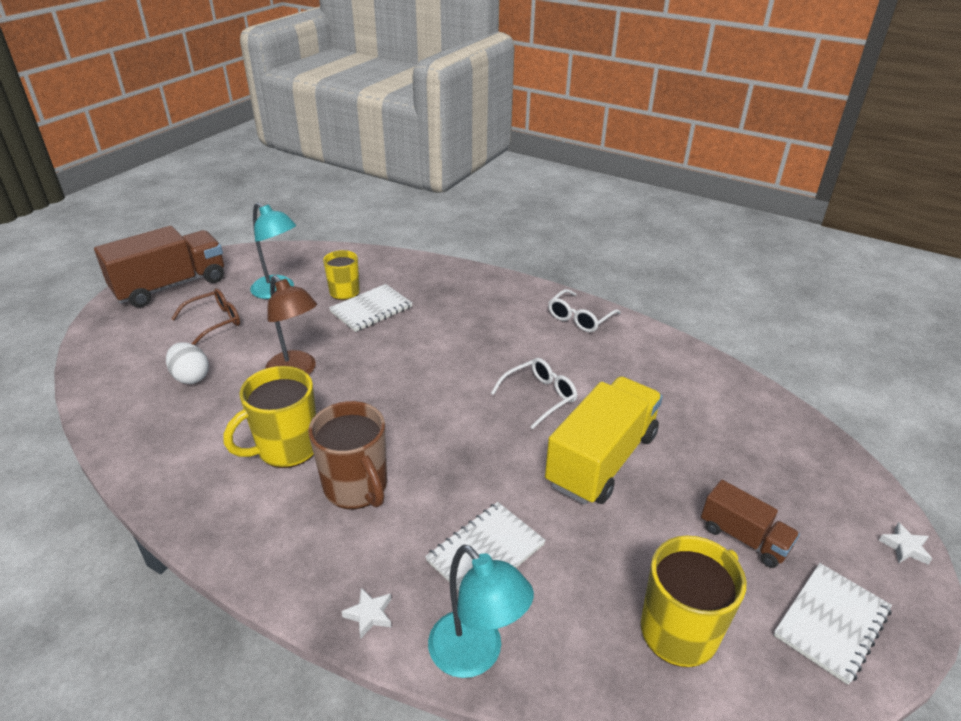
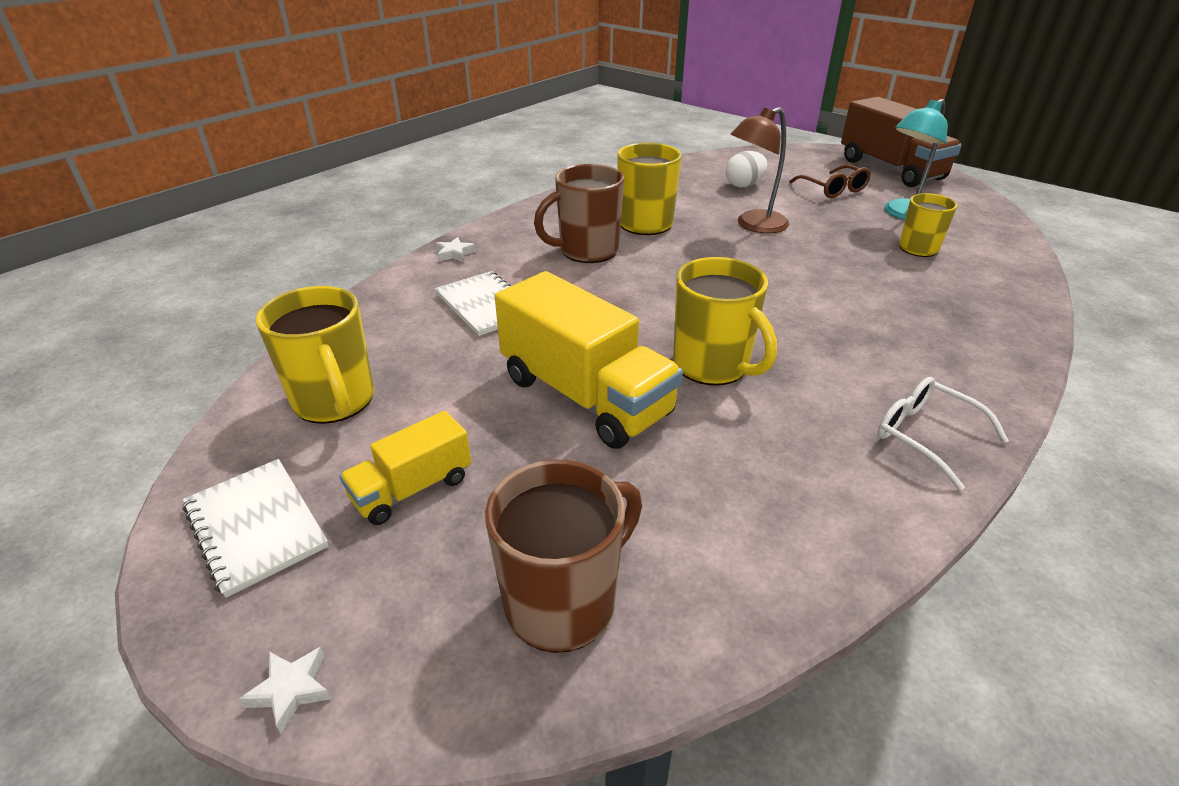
camera: 100 degrees right, 0 degrees up
(371, 309) = (885, 264): white notebook -> none
(476, 655) = (391, 292): turquoise lamp -> none
(540, 396) = (712, 366): white glasses -> yellow mug
(743, 538) = (412, 489): brown truck -> yellow truck
(778, 447) = (563, 602): none -> brown mug

